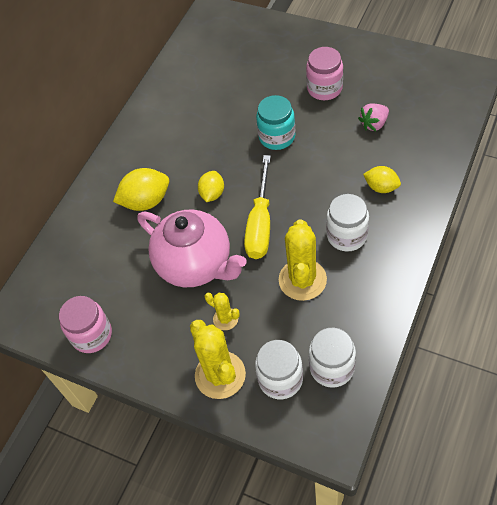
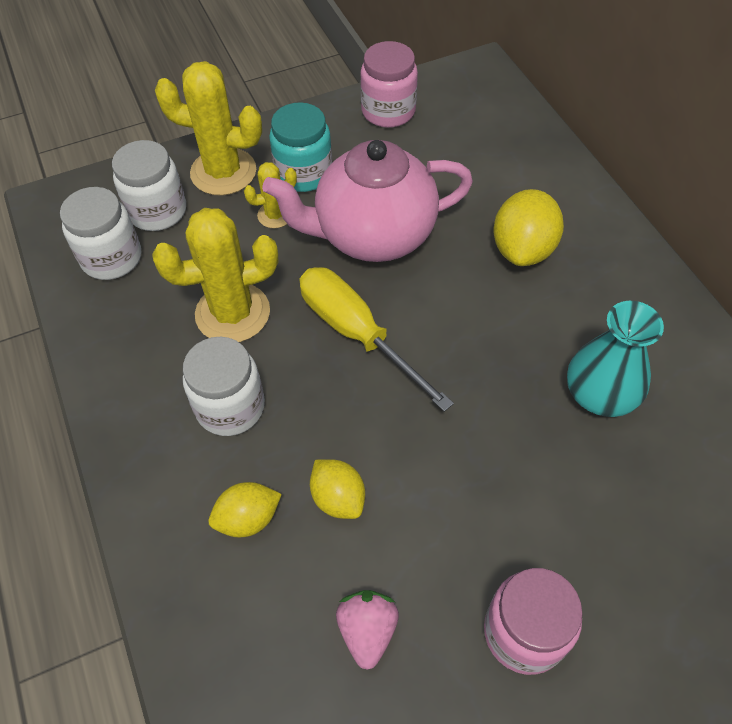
camera: 125 degrees right, 0 degrees up
(203, 127) = (600, 394): none -> turquoise vase
(212, 194) = (461, 319): yellow lemon -> yellow lemon (338, 498)
(277, 137) = (485, 469): turquoise jar -> turquoise jar (304, 173)
(302, 280) = (232, 313): yellow cactus -> yellow cactus turned 60 degrees counterclockwise

